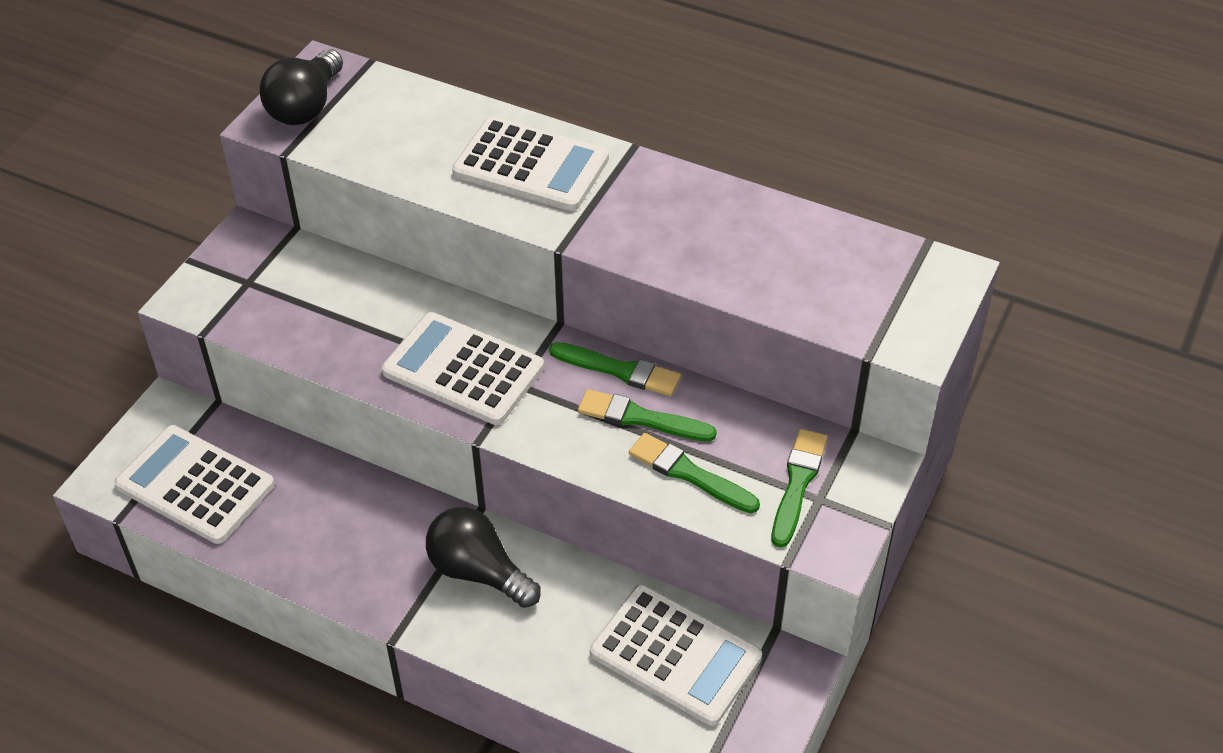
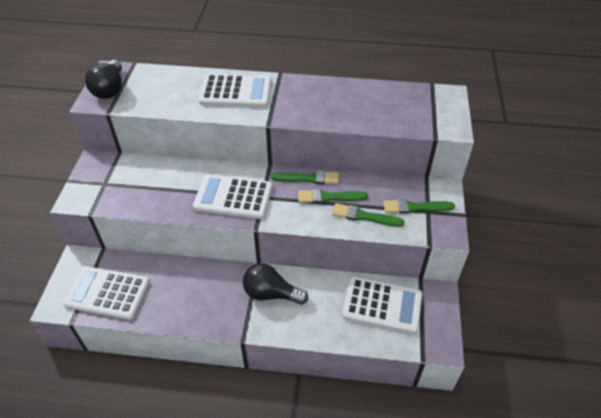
camera: 20 degrees left, 0 degrees up
(797, 483) = (415, 207): green brush -> green brush turned 90 degrees counterclockwise

